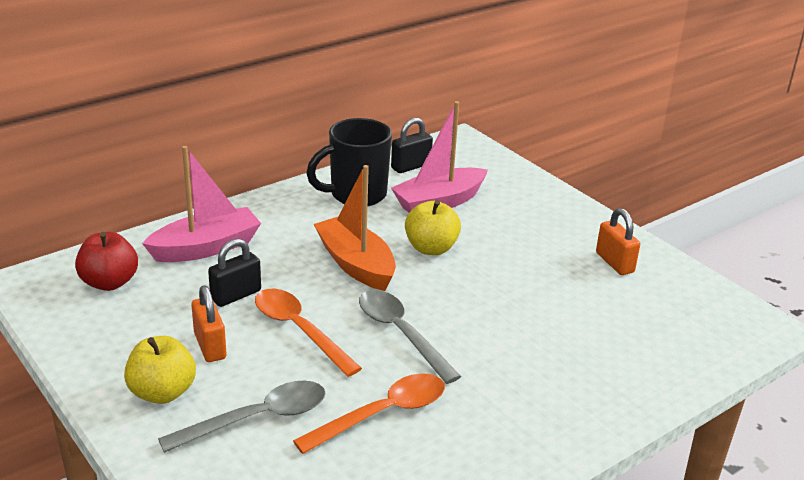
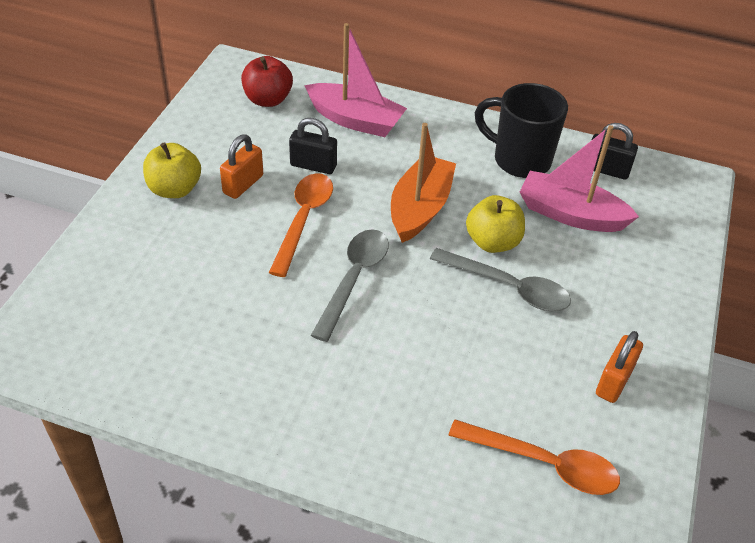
camera: 55 degrees right, 15 degrees up
(257, 419) = (185, 250): grey spoon -> grey spoon (508, 287)
(382, 414) = (245, 315): orange spoon -> orange spoon (544, 463)

